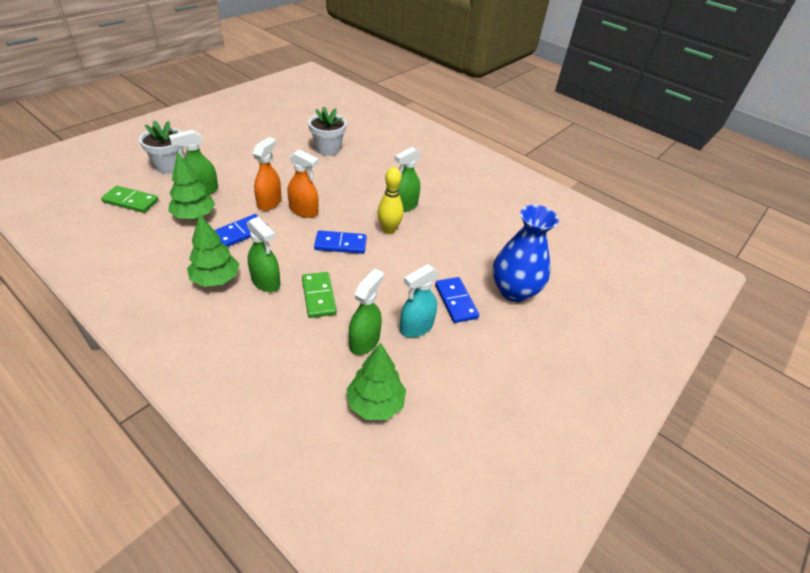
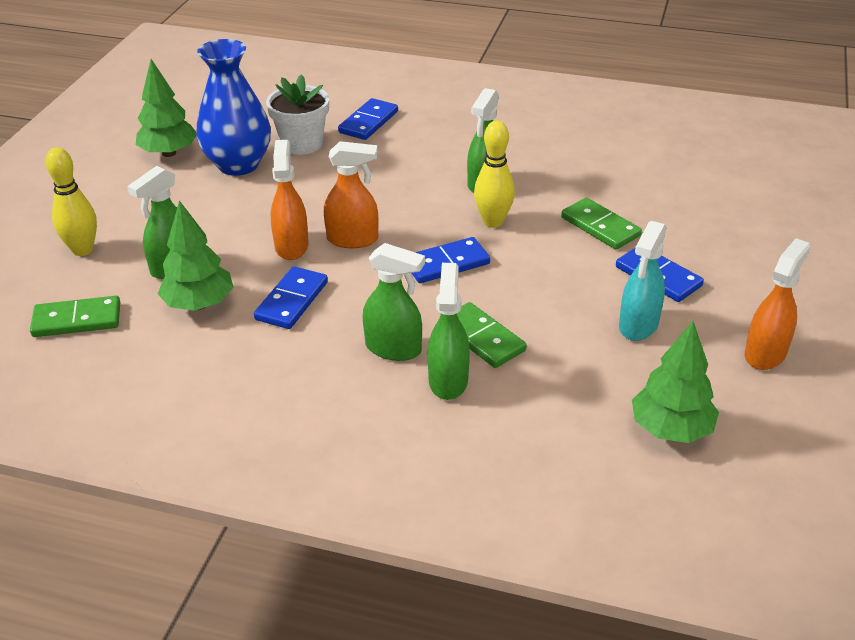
camera: 20 degrees left, 5 degrees down
(169, 166) = (82, 250): white flower pot -> yellow bowling pin
(216, 279) = (321, 372): green tree -> green tree (169, 153)
(364, 341) = (591, 367): green spray bottle -> green spray bottle (448, 380)
(373, 149) = (368, 122): none -> blue domino
(448, 256) = (600, 227): none -> green domino
(480, 380) = (765, 353): none -> orange spray bottle
(514, 290) = (715, 237): blue vase -> blue vase (238, 164)

